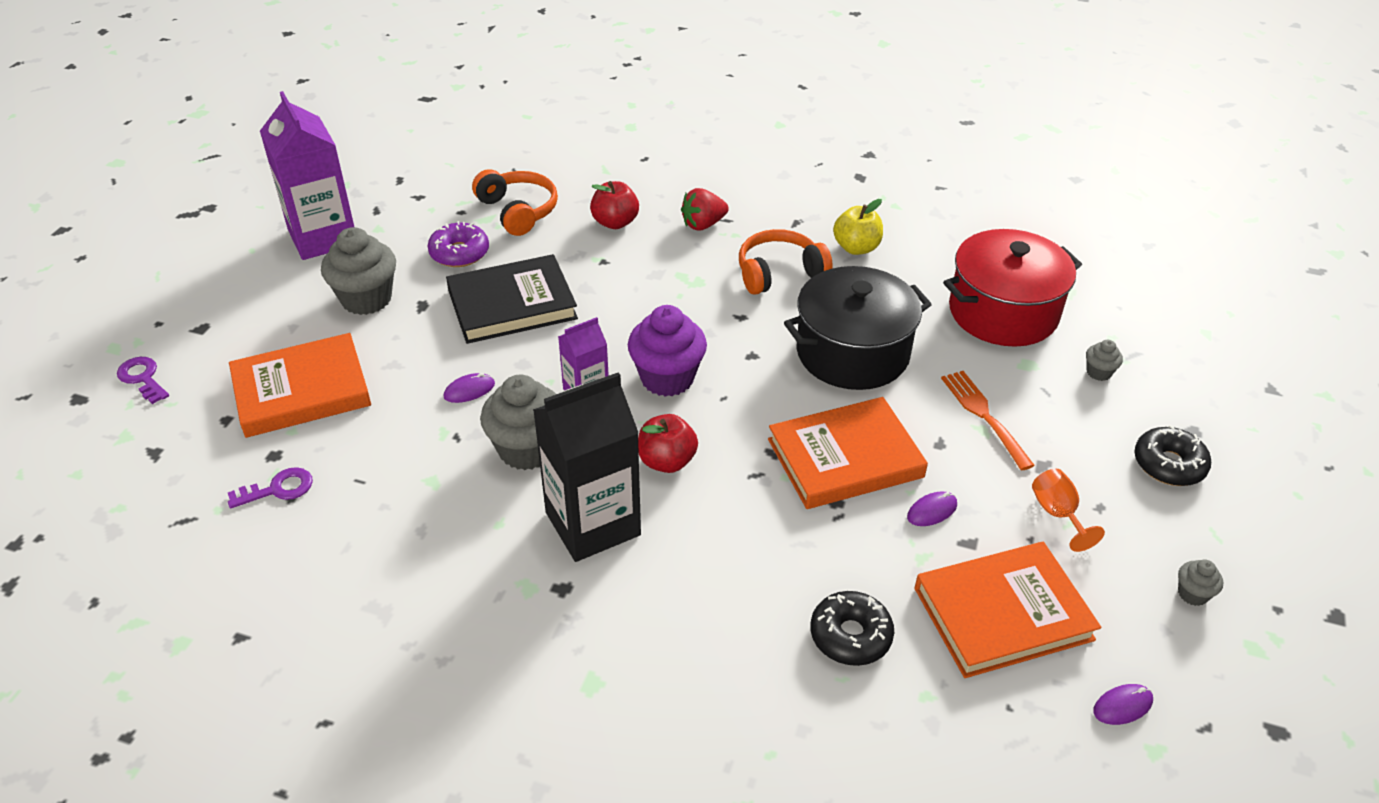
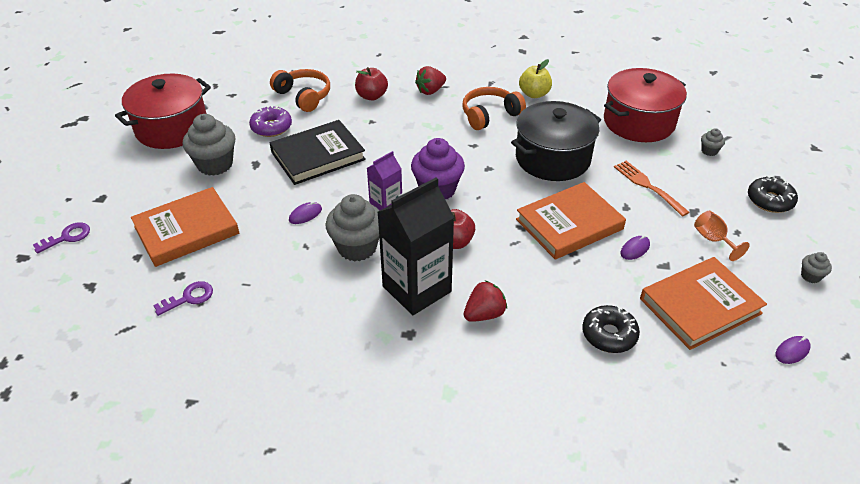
camera: 10 degrees left, 0 degrees up
(143, 378) = (67, 237): purple key -> purple key turned 105 degrees clockwise
(323, 237) = (172, 128): purple carton -> red pot
(677, 576) = (484, 314): none -> red strawberry

